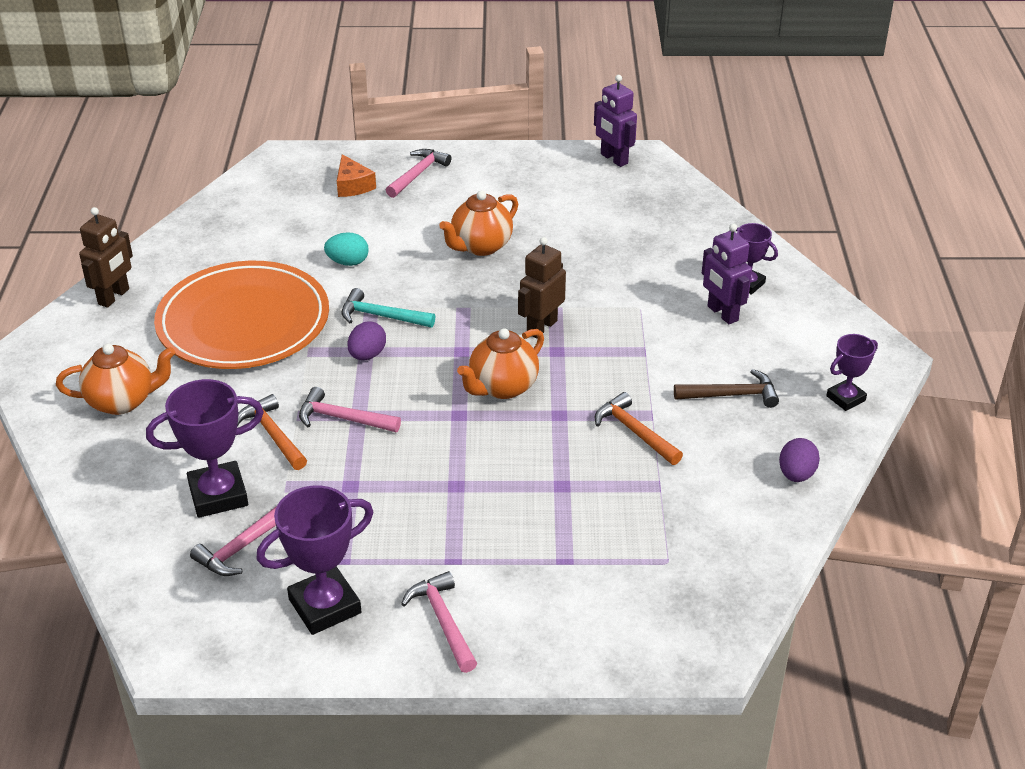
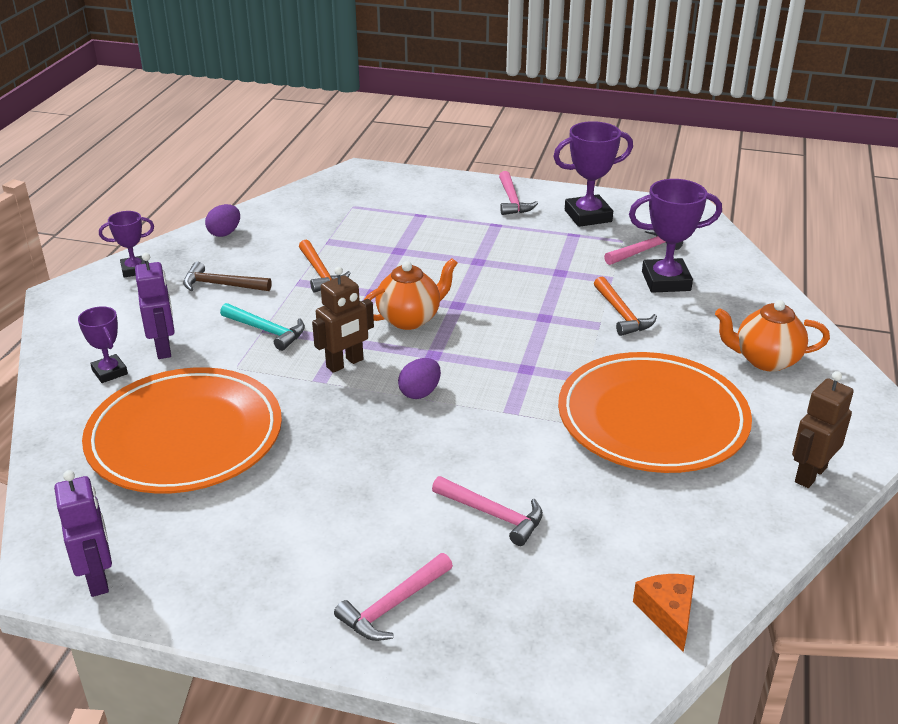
camera: 165 degrees left, 5 degrees down
(343, 418) = (558, 317): pink hammer -> pink hammer (493, 514)
(348, 262) = (526, 472): turquoise egg -> none
(353, 185) = (495, 601): orange cheese -> orange cheese (668, 613)
(367, 355) = (526, 365): purple egg -> purple egg (420, 392)
(381, 316) = (502, 400): turquoise hammer -> turquoise hammer (266, 331)
(480, 246) = (360, 466): orange teapot -> none
(633, 245) = (185, 436): none -> orange plate

